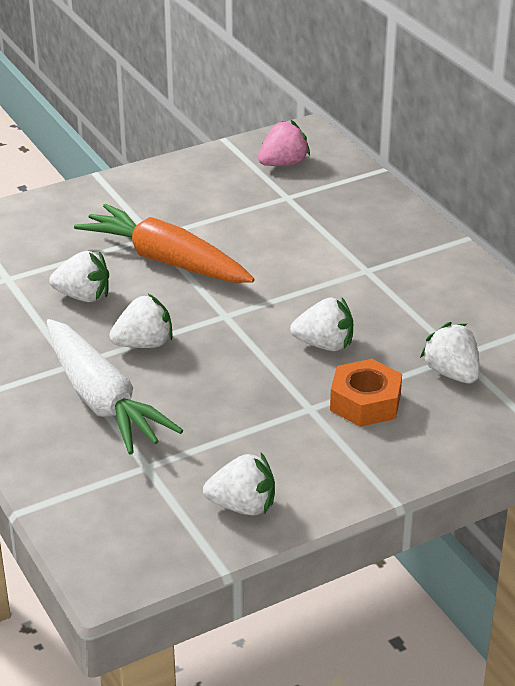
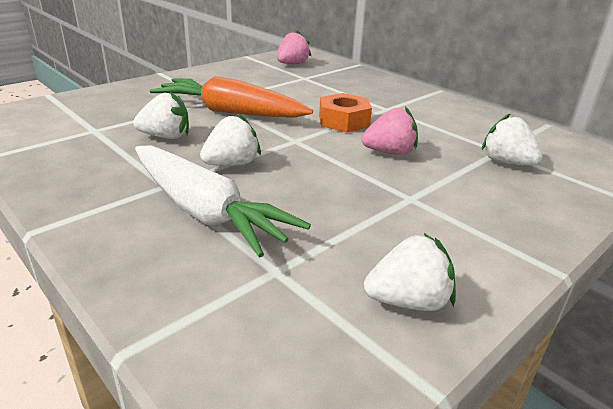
camera: 15 degrees left, 5 degrees down
(324, 345) = (389, 152): white strawberry -> pink strawberry
(365, 402) = (456, 189): orange nut -> orange nut (343, 121)

